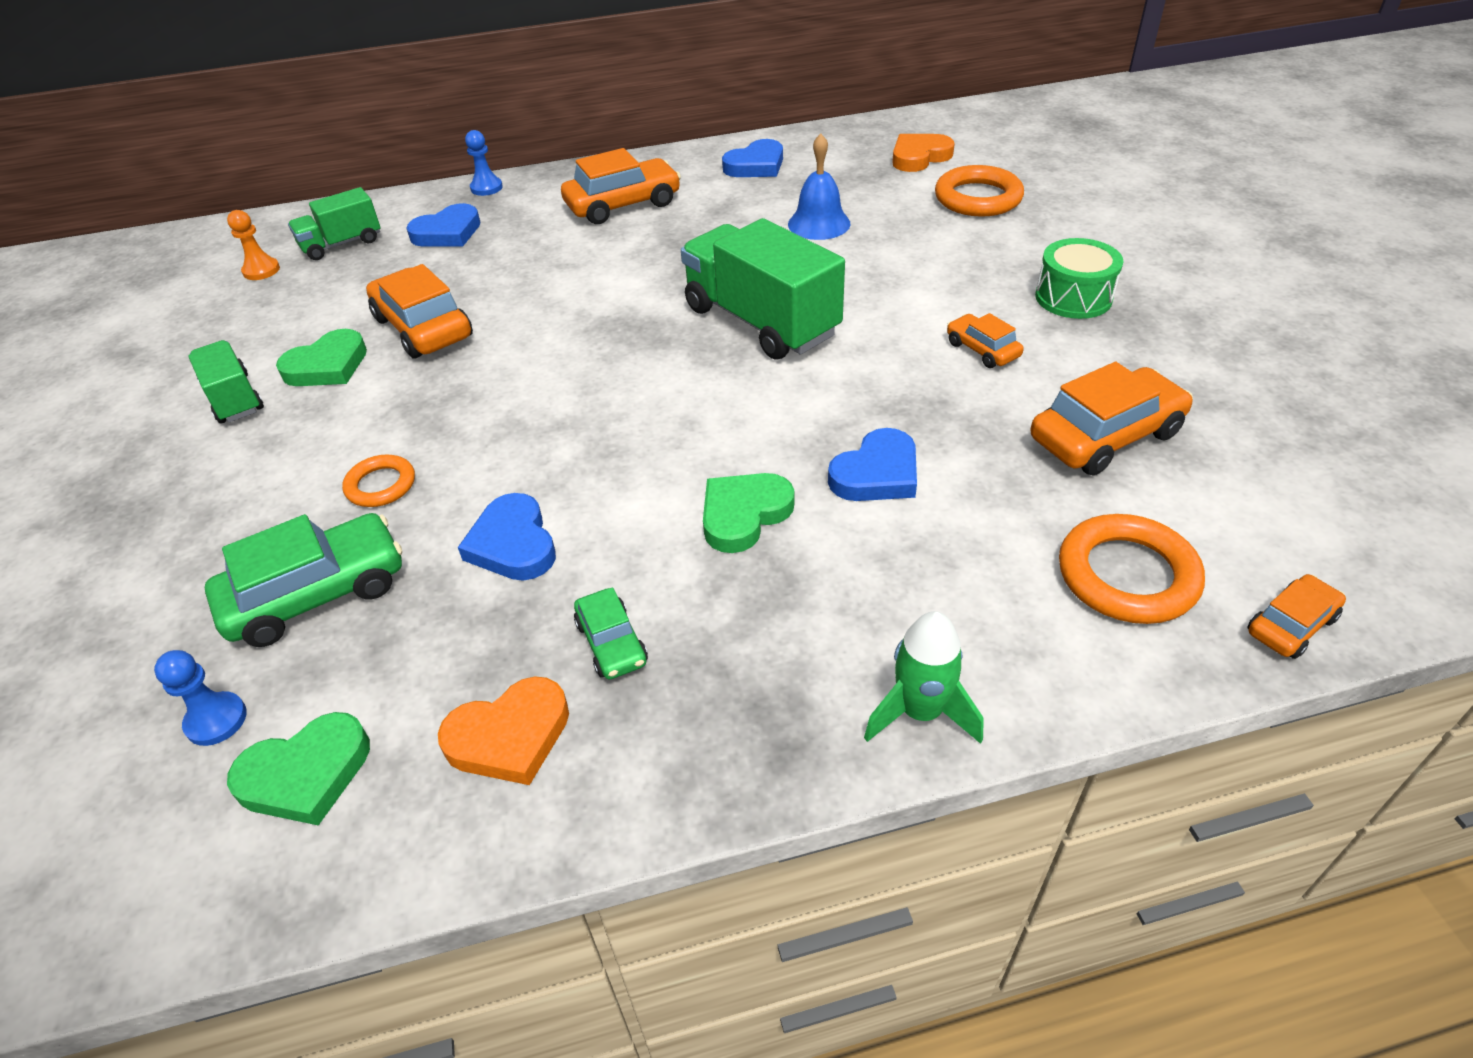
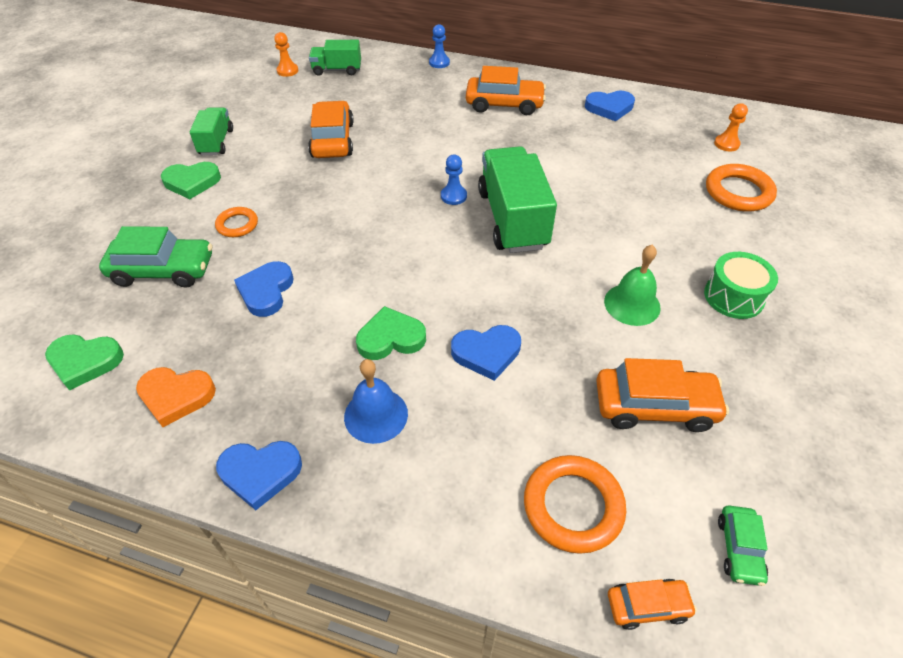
camera: 30 degrees right, 5 degrees up
(216, 720) = (75, 312): blue pawn -> blue pawn (453, 196)
(327, 366) = (271, 142): green heart -> green heart (192, 182)
(447, 233) = (394, 84): blue heart -> blue heart (260, 473)
(612, 643) = (262, 374): green car -> green car (739, 549)
(819, 224) = (611, 166): blue bell -> blue bell (376, 415)
(919, 157) = (726, 144): orange heart -> orange pawn
(920, 712) = (372, 512): green rocket -> none
(982, 350) = (632, 304): orange car -> green bell

